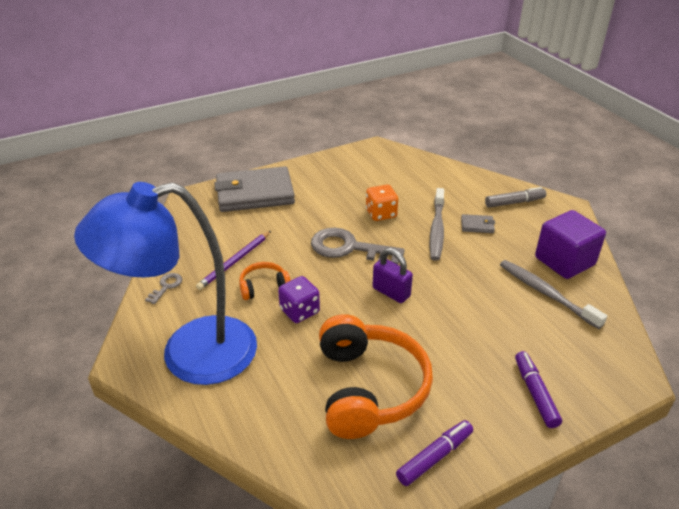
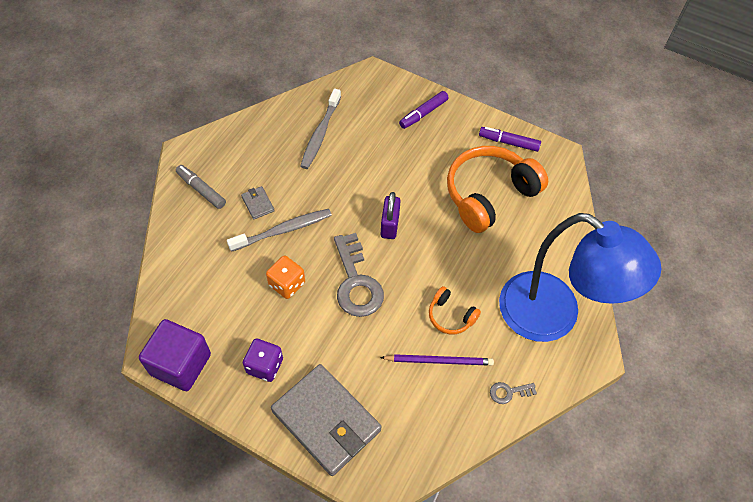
camera: 125 degrees left, 20 degrees up
(299, 311) = (456, 273): purple dice -> purple dice (265, 366)
(564, 261) = (271, 133): purple cube -> purple cube (180, 364)

